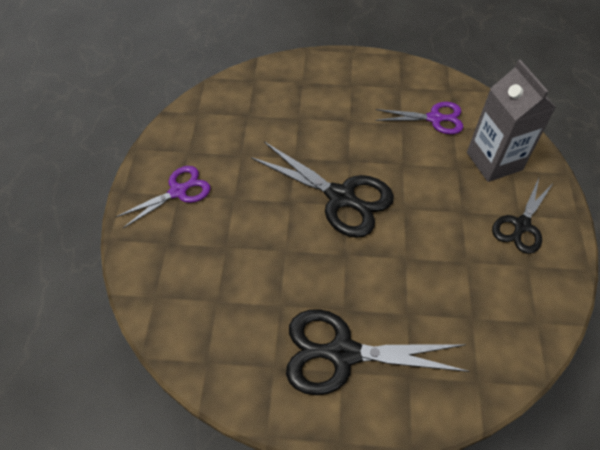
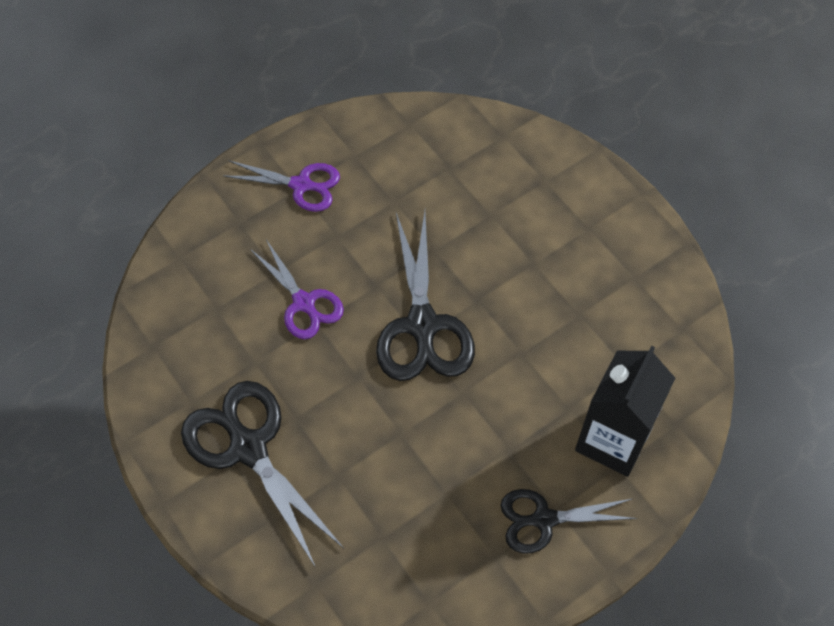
camera: 50 degrees right, 5 degrees up
(434, 118) = (619, 341): purple scissors -> purple scissors (304, 303)
(494, 161) = (612, 440): grey carton -> black carton

